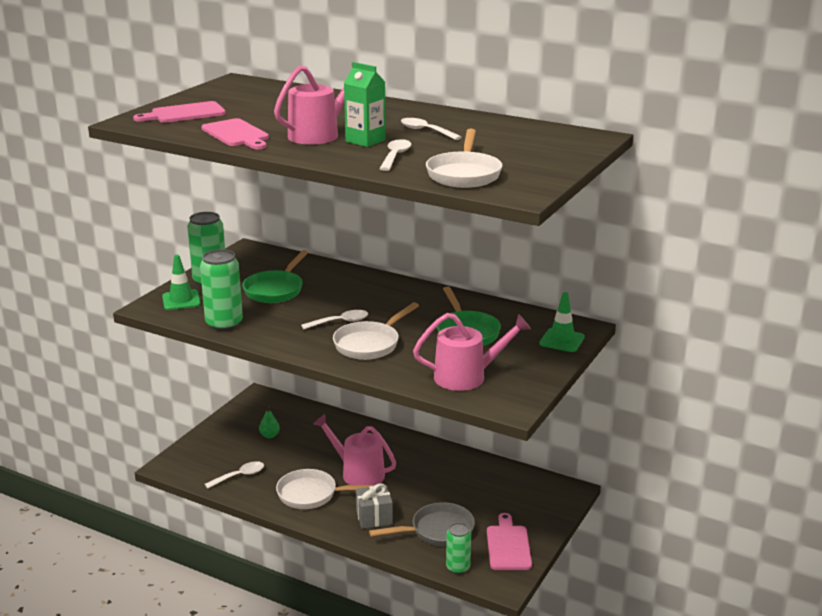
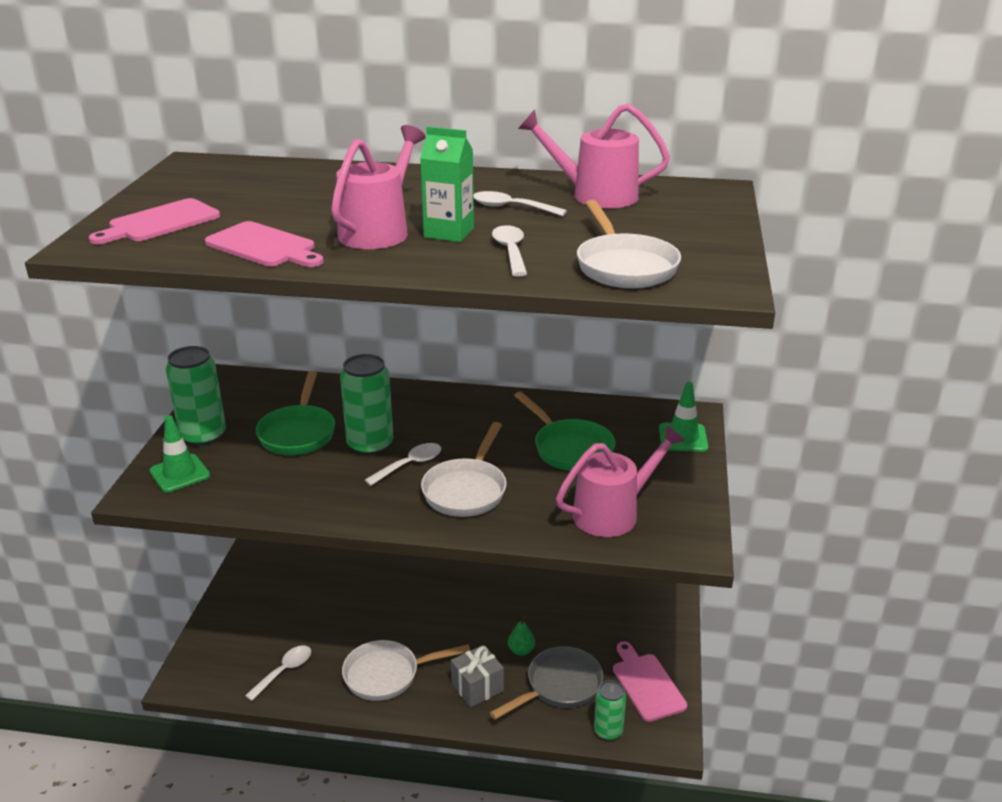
camera: 20 degrees left, 5 degrees up
(224, 324) = (260, 498): green can -> green can (370, 445)
(269, 435) = (295, 603): green pear -> green pear (521, 650)
(357, 473) = (427, 630): pink watering can -> pink watering can (595, 195)

